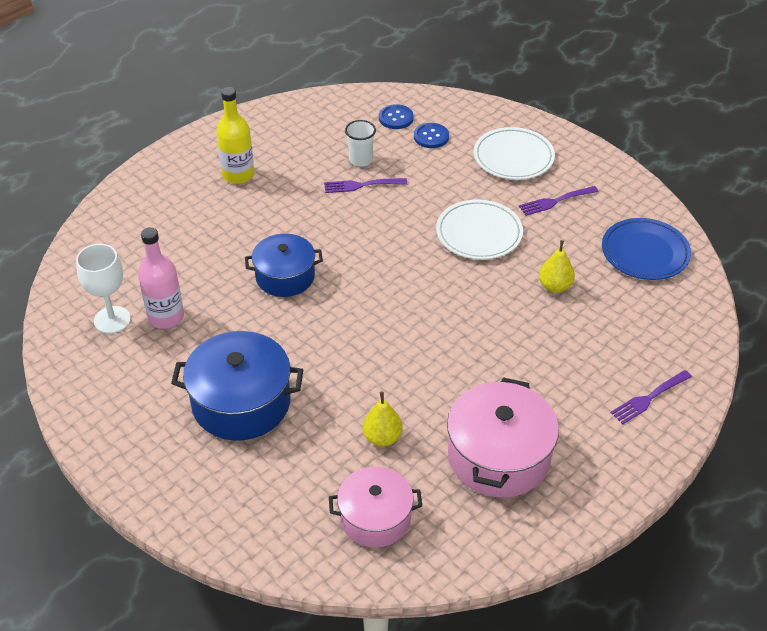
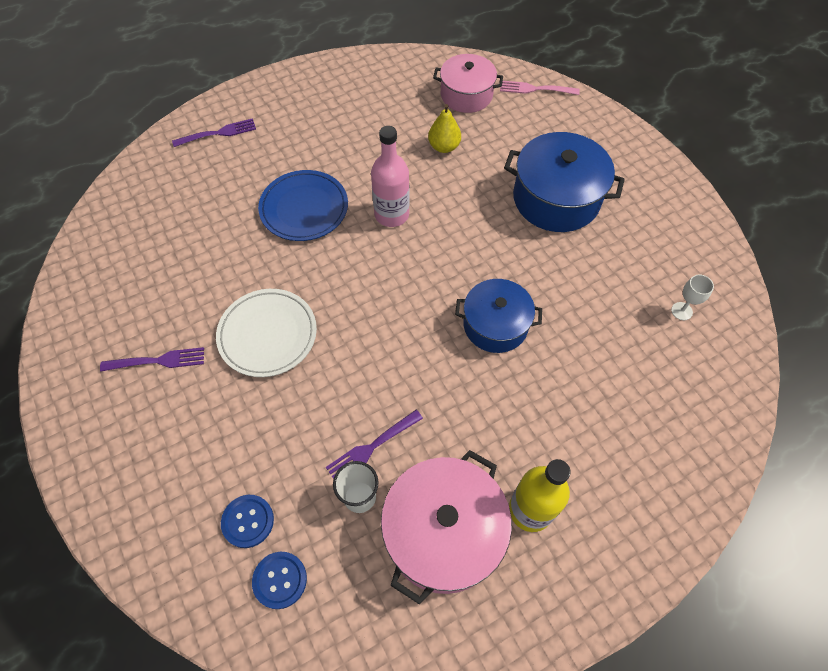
camera: 165 degrees left, 15 degrees up
(112, 320) = (681, 311): white goblet -> white goblet, size x0.55
(166, 317) = (625, 302): pink bottle -> pink bottle (391, 214)
(284, 549) = (536, 89): none -> pink fork
(362, 185) = (372, 446): purple fork -> purple fork turned 135 degrees clockwise
(499, 456) = (359, 116): pink pot -> pink pot (443, 532)
(513, 157) = (162, 449): white plate -> none
(555, 286) = (228, 250): yellow pear -> none
(645, 252) = (114, 269): blue plate -> blue plate (304, 208)

